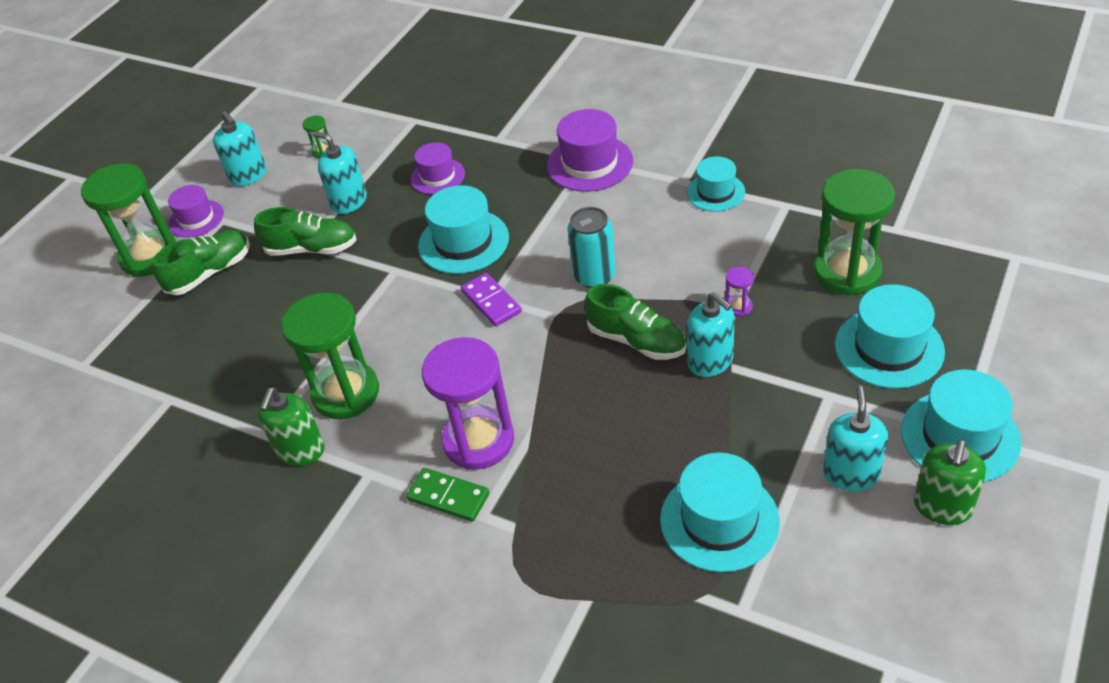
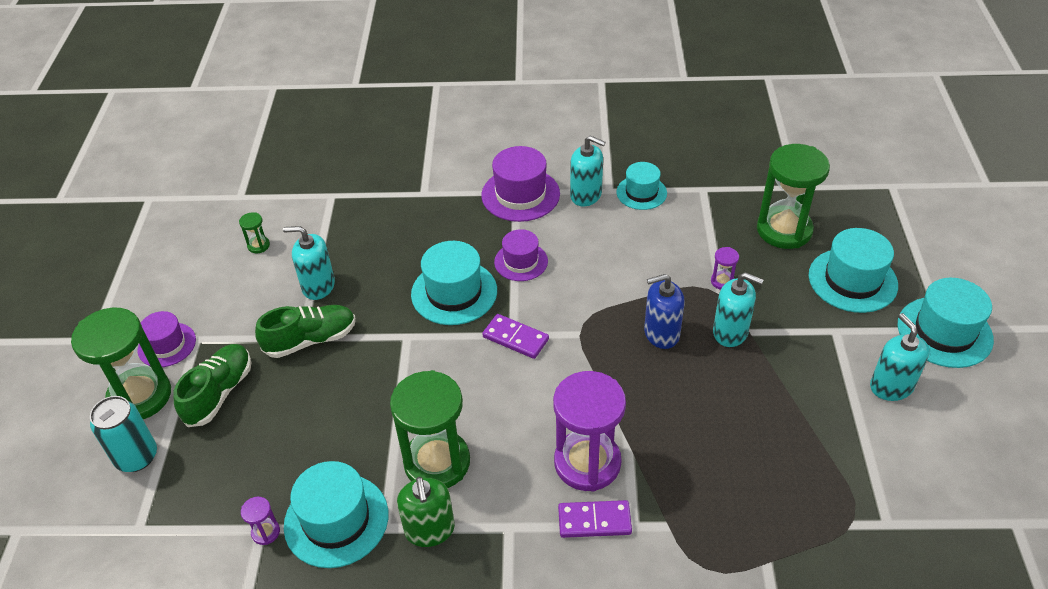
camera: 30 degrees left, 0 degrees up
(171, 403) = (266, 532): none -> purple hourglass
(248, 176) = (195, 288): turquoise soap dispenser -> turquoise soap dispenser (586, 195)
(437, 176) = (389, 240): purple hat -> purple hat (521, 261)
(448, 496) = (594, 521): green domino -> purple domino
(594, 276) = (590, 290): turquoise can -> turquoise can (136, 457)
(637, 340) = (661, 333): green shoe -> blue soap dispenser
(719, 520) = (823, 458): turquoise hat -> turquoise hat (336, 520)
(942, 507) = (968, 389): green soap dispenser -> none

